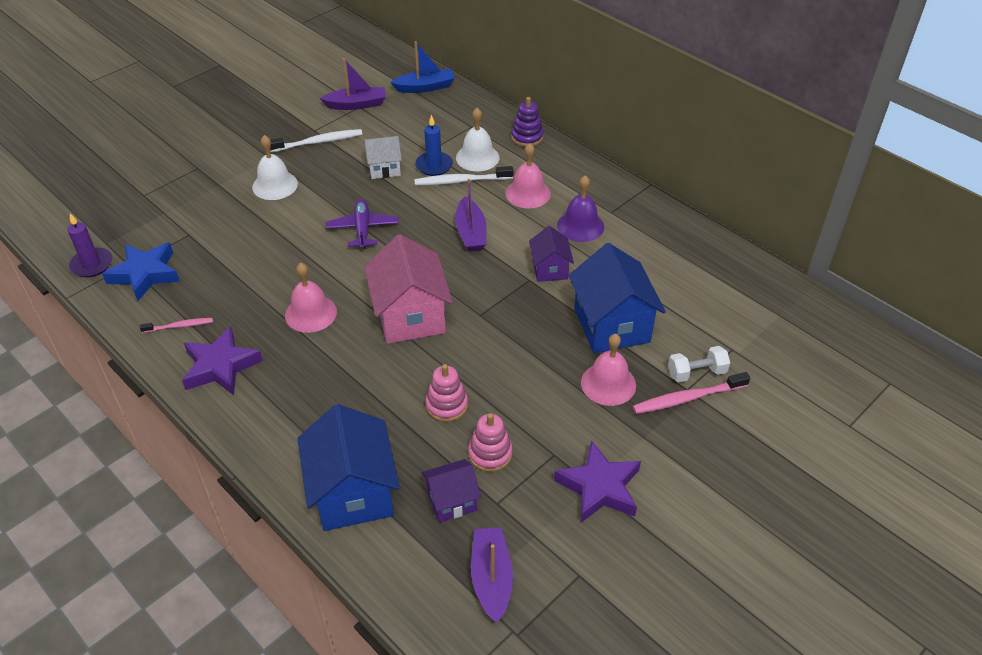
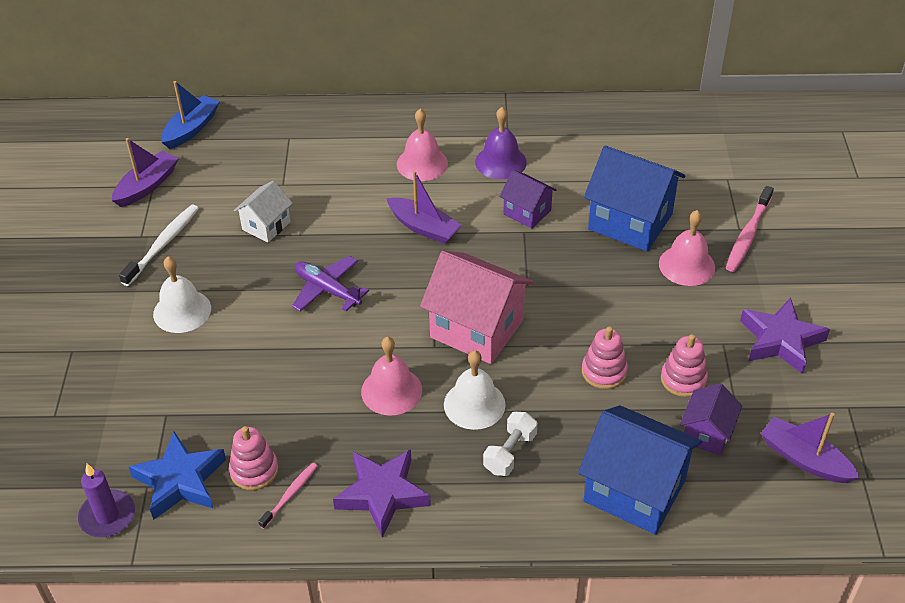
camera: 45 degrees left, 0 degrees up
(183, 298) = (254, 470): none -> pink stacking toy
(434, 165) = (307, 193): blue candle -> none
(461, 181) = (352, 190): white toothbrush -> none
(477, 157) = (335, 161): white bell -> white bell (474, 404)
(527, 137) = (352, 117): purple stacking toy -> none
(696, 373) = (729, 213): white dumbbell -> white dumbbell (510, 453)

